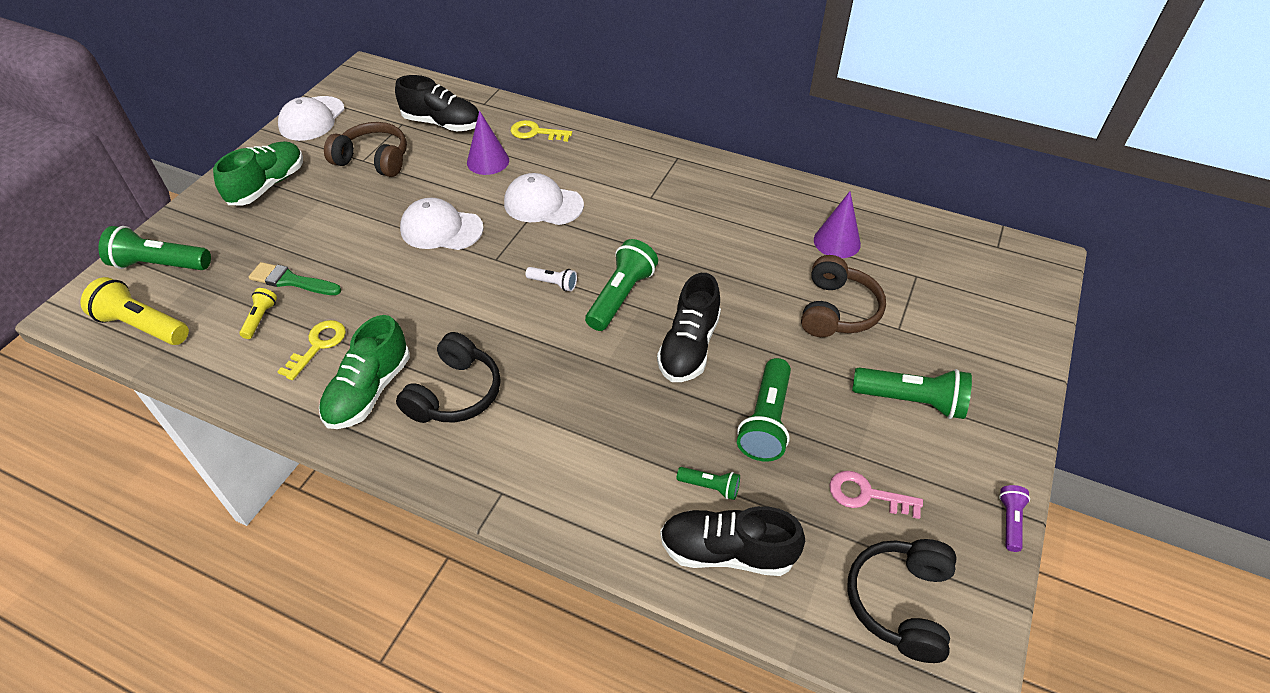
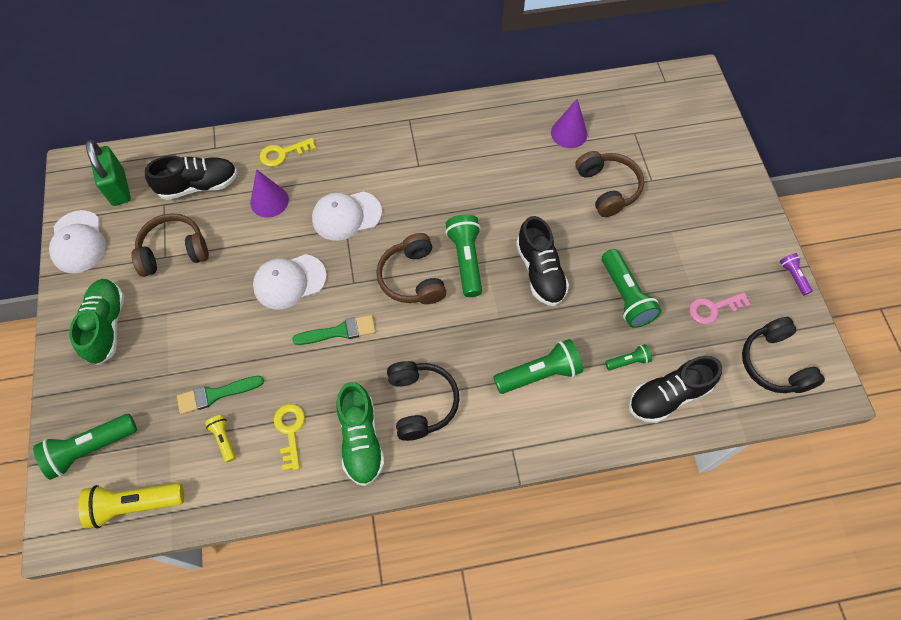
camera: 35 degrees left, 15 degrees up
(381, 97) = (118, 187): none -> green padlock
(442, 291) = (339, 331): none -> green brush
(553, 284) = (412, 278): white flashlight -> brown headphones
(911, 401) = (693, 229): green flashlight -> green flashlight (539, 374)

